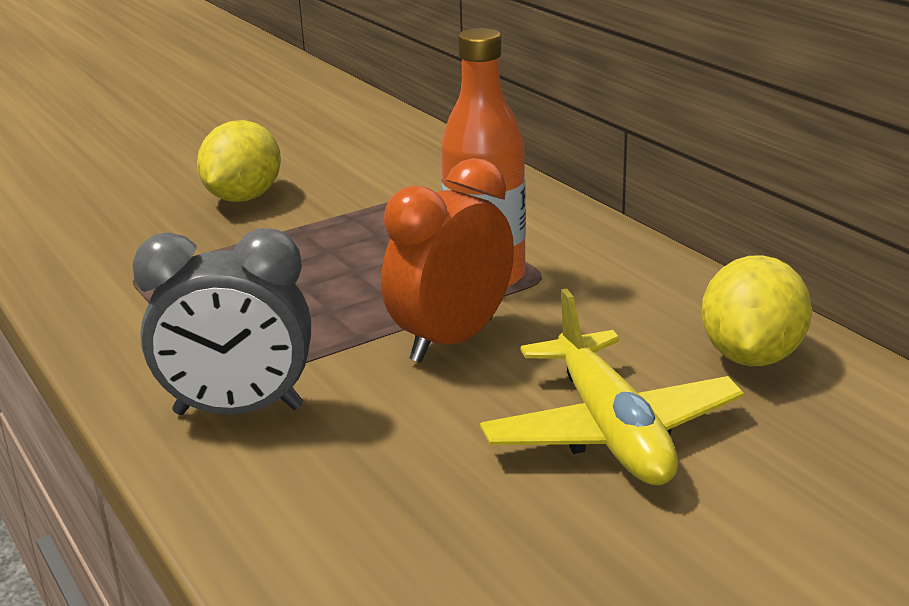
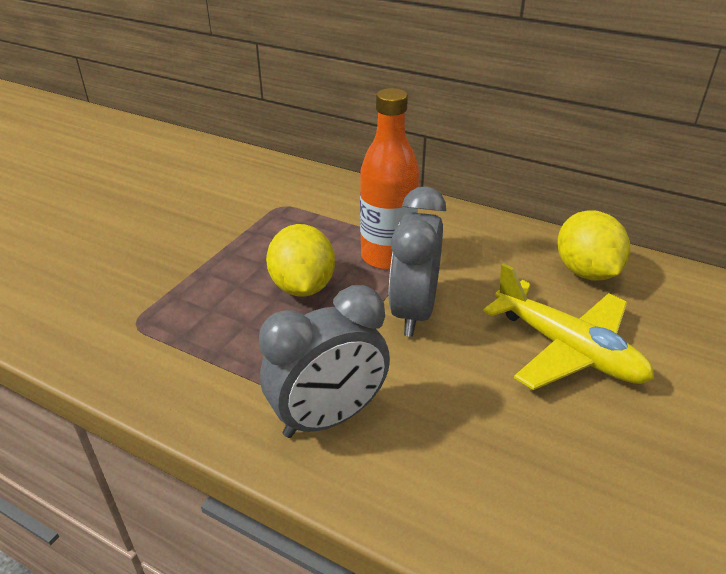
camera: 30 degrees left, 10 degrees up
(243, 198) = (159, 234): yellow lemon -> yellow lemon (302, 287)
(452, 340) = (413, 312): orange clock -> grey clock

